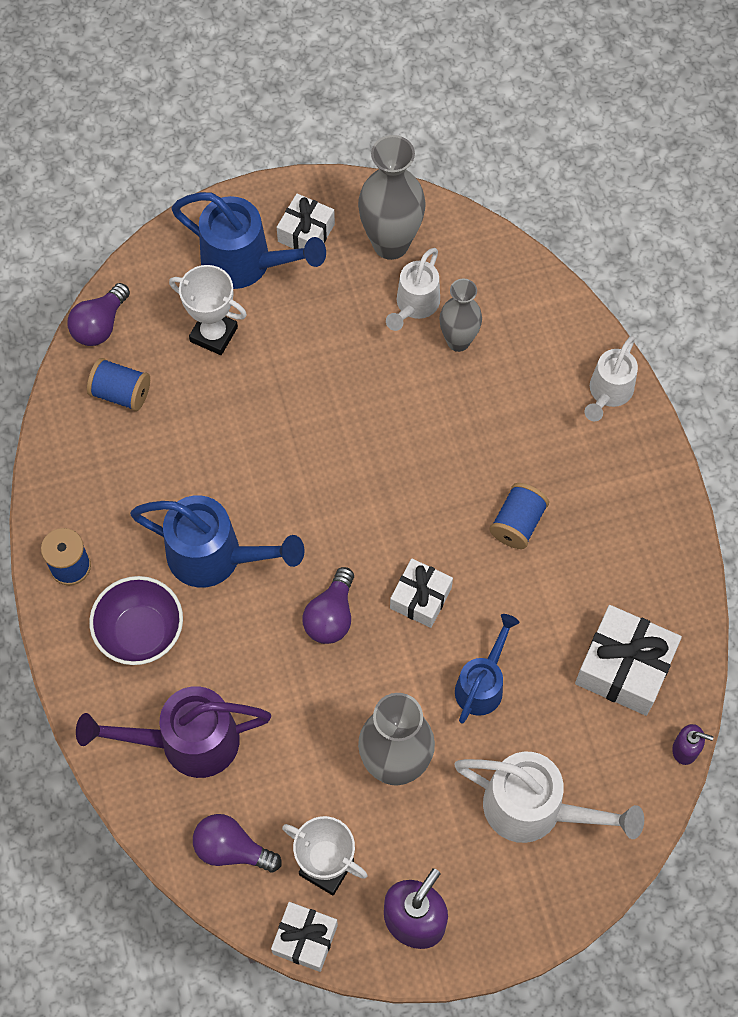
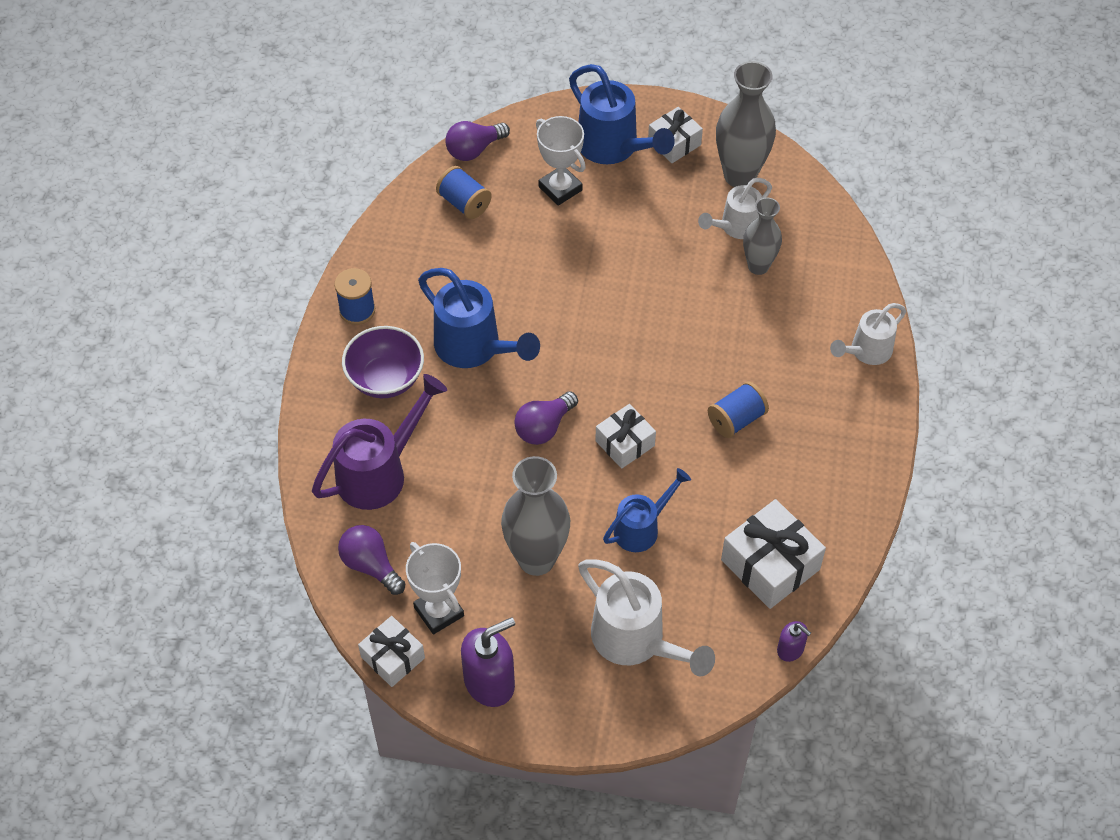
camera: 25 degrees right, 10 degrees down
(187, 742) = (379, 472): purple watering can -> purple watering can turned 120 degrees clockwise

